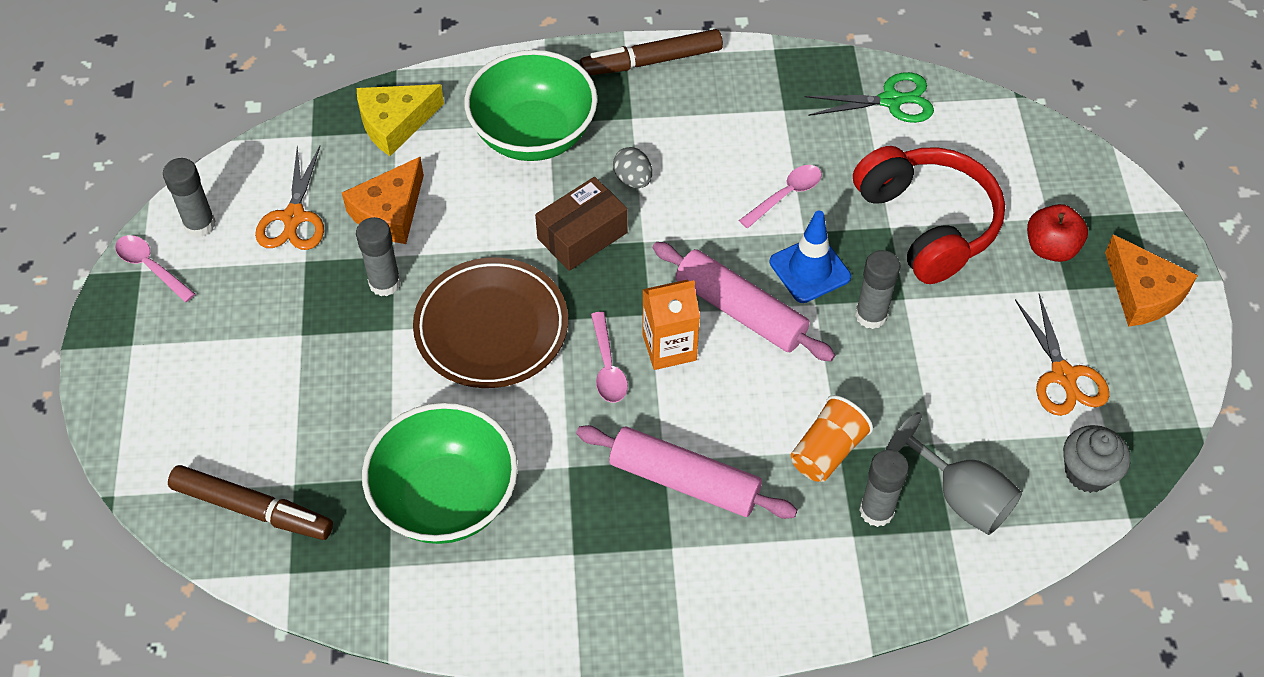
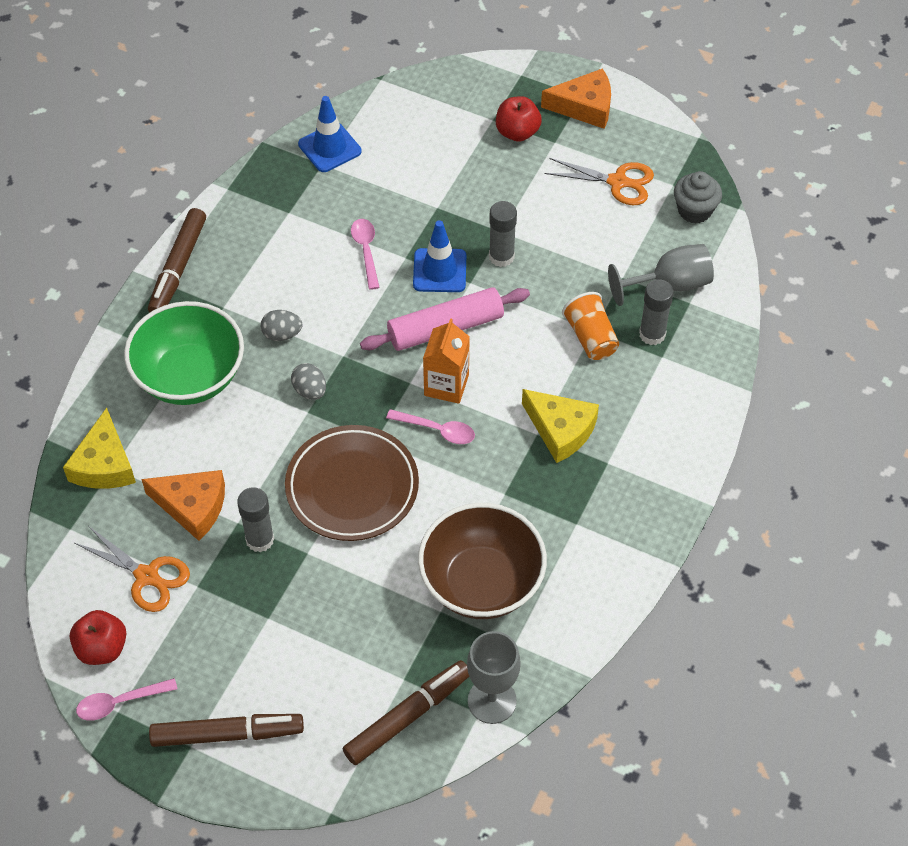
camera: 60 degrees left, 0 degrees up
(158, 367) = (227, 734): none -> brown marker
(200, 224) = (102, 648): grey glue stick -> red apple
(309, 577) = (492, 701): none -> grey goblet
(389, 212) = (192, 506): orange cheese -> orange cheese turned 45 degrees counterclockwise
(446, 498) = (481, 583): green bowl -> brown bowl
(582, 235) = (310, 390): brown box -> grey egg
(684, 481) = (560, 430): pink rolling pin -> yellow cheese
(891, 101) = (329, 148): green scissors -> blue traffic cone
(928, 223) = (449, 185): red headphones -> none

